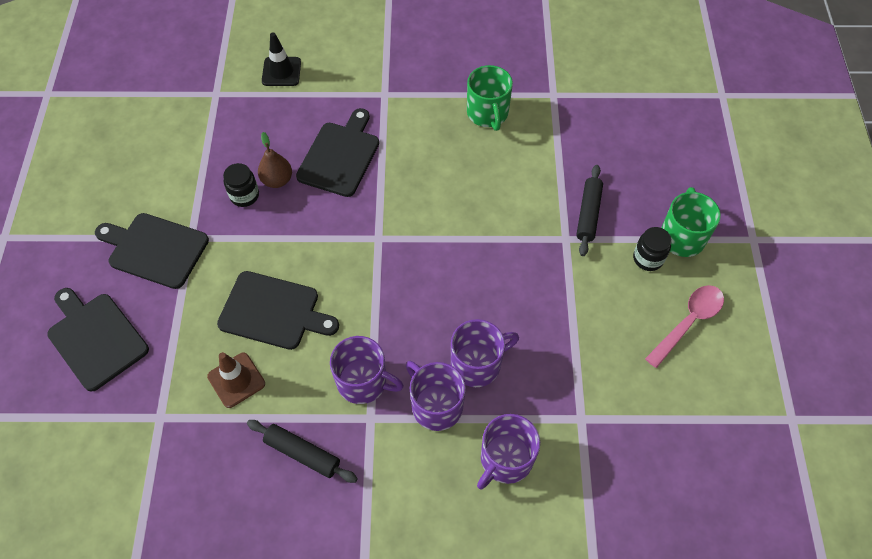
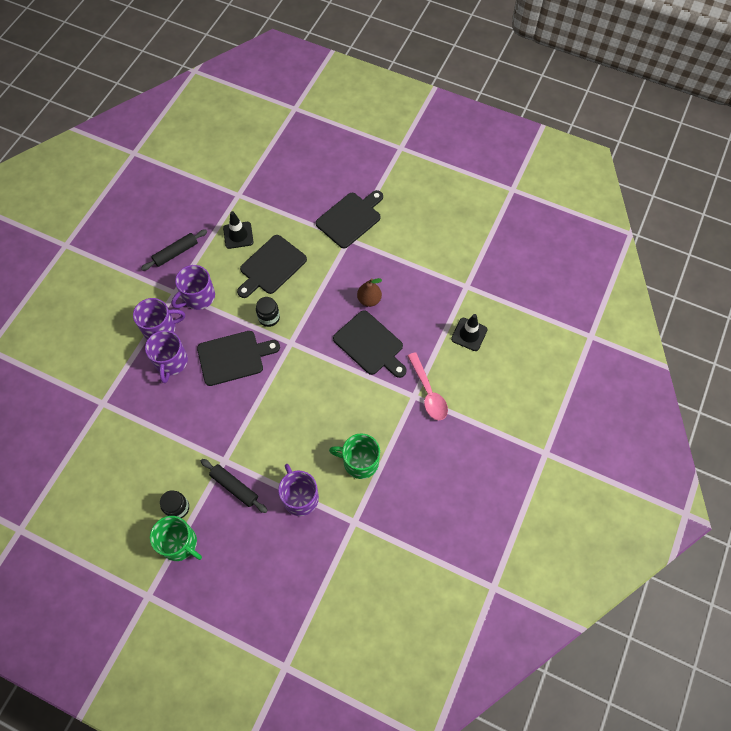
camera: 115 degrees right, 5 degrees up
(96, 338) = (305, 177): black cutting board -> black cutting board (233, 357)
(236, 380) = (238, 235): brown traffic cone -> black traffic cone
(244, 195) = (366, 277): black jar -> black jar (269, 317)
(505, 459) = (107, 350): purple mug -> purple mug (300, 497)
(688, 322) = (118, 505): pink spoon -> pink spoon (428, 392)

